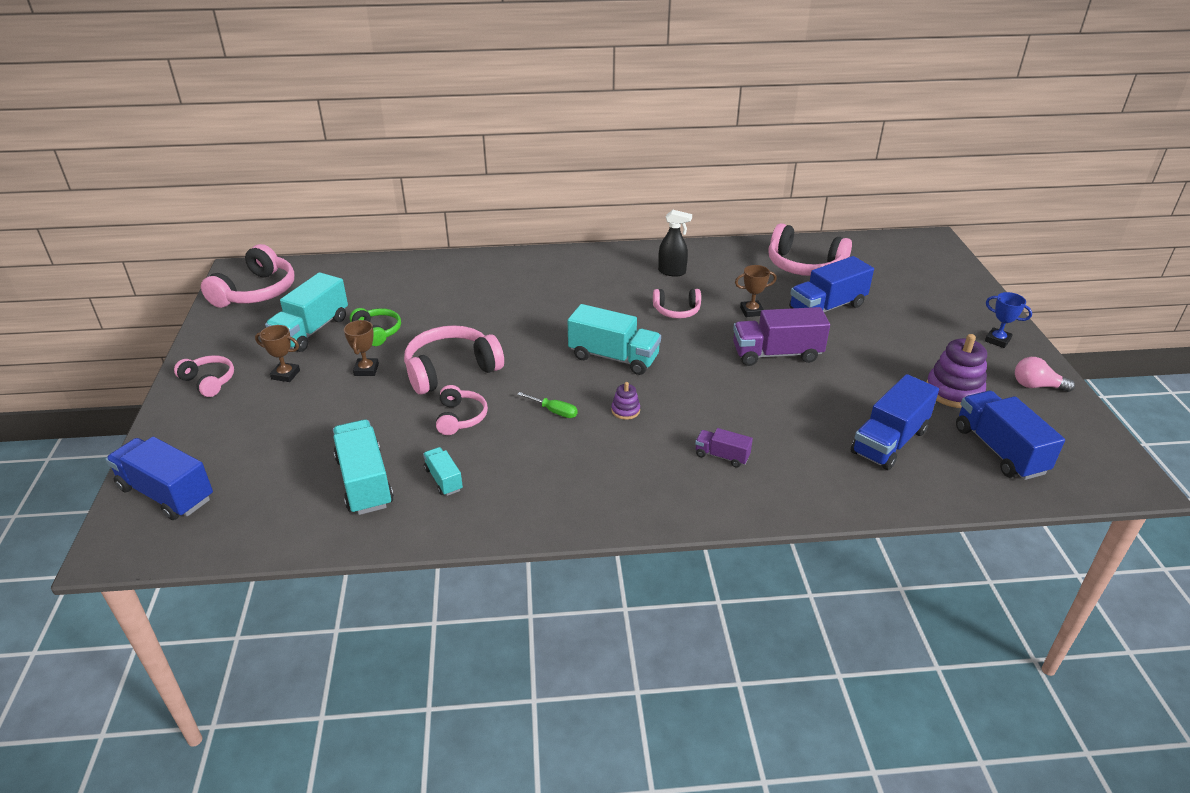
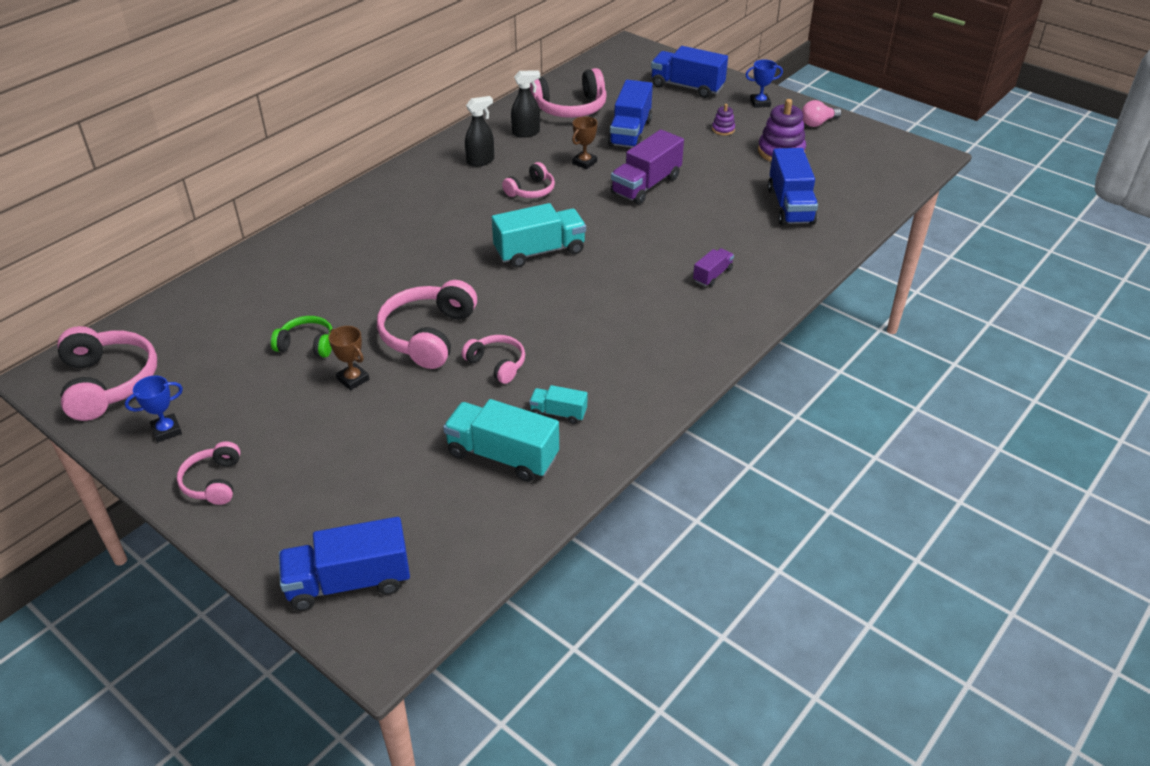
camera: 45 degrees left, 5 degrees up
(209, 381) = (214, 482): pink headphones -> pink headphones turned 90 degrees counterclockwise
(237, 336) = (166, 430): none -> blue trophy
(285, 375) = (283, 429): brown trophy -> none
(311, 330) = (238, 380): turquoise truck -> none
(554, 411) = (559, 316): green screwdriver -> none
(625, 410) = (607, 284): purple stacking toy -> purple stacking toy (723, 129)
(722, 456) = (712, 275): purple truck -> purple truck turned 150 degrees clockwise
(738, 268) = (526, 133): none -> black spray bottle
(999, 450) = (850, 176): blue truck -> blue truck (687, 87)

